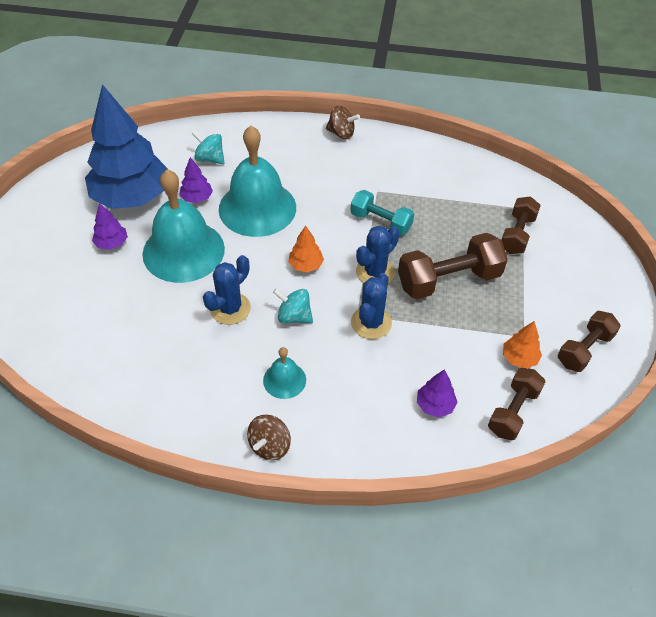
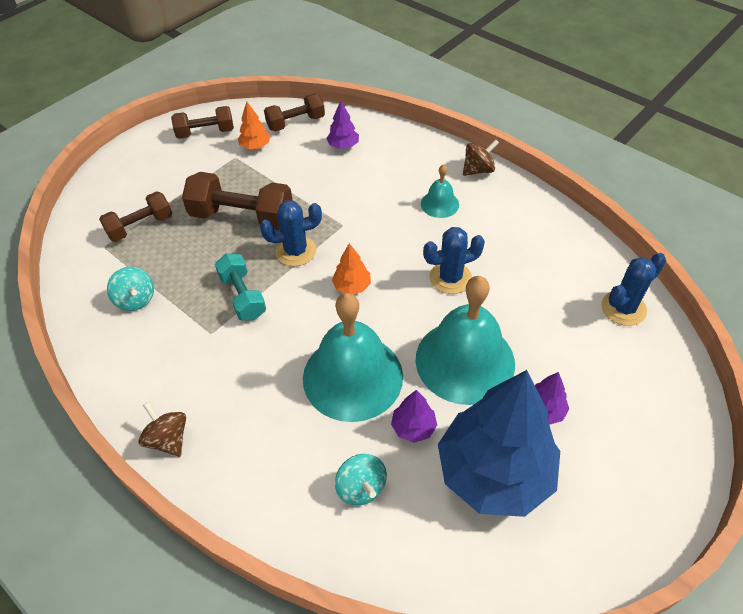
camera: 145 degrees left, 0 degrees up
(294, 316) = (398, 246): turquoise spinning top -> turquoise spinning top (136, 299)
(371, 323) = (338, 213): blue cactus -> blue cactus (623, 308)

